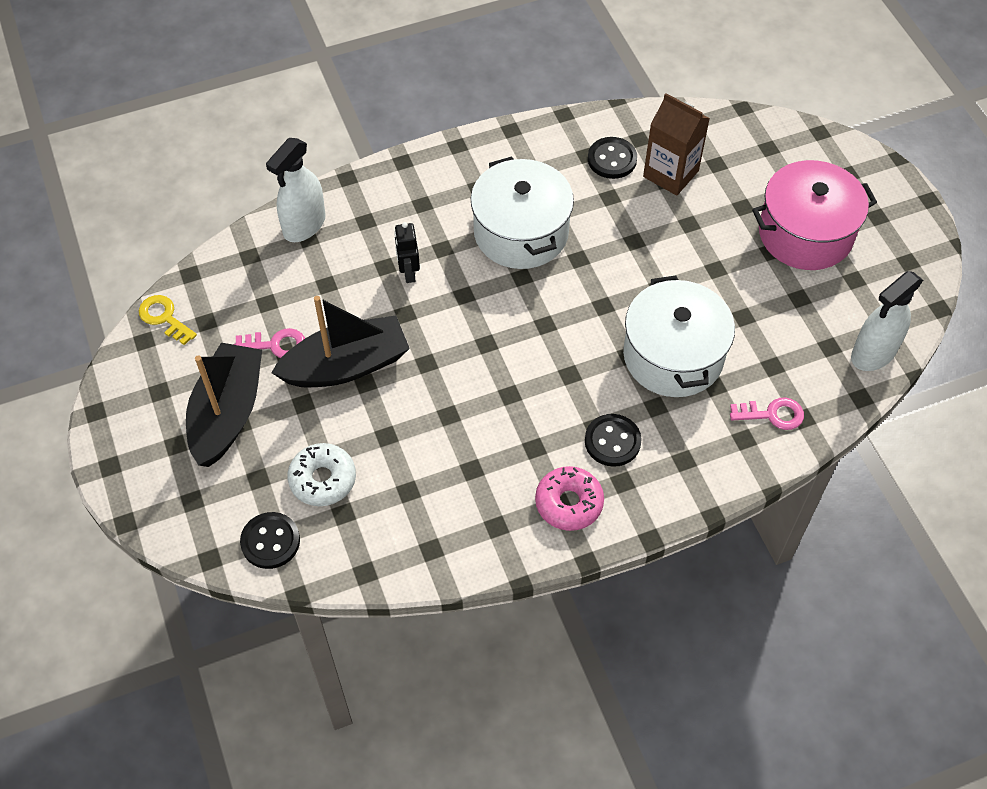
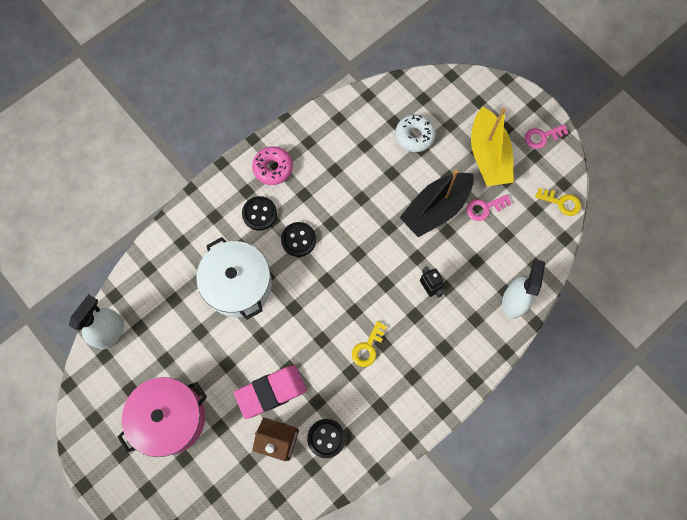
camera: 160 degrees right, 15 degrees up
(227, 413) = (488, 156): black boat -> yellow boat
(270, 541) = (425, 94): black button -> black button (298, 240)
(521, 232) = (368, 347): white pot -> yellow key
(666, 223) = (271, 392): none -> pink eraser
(772, 414) = (167, 264): pink key -> pink key (542, 137)

